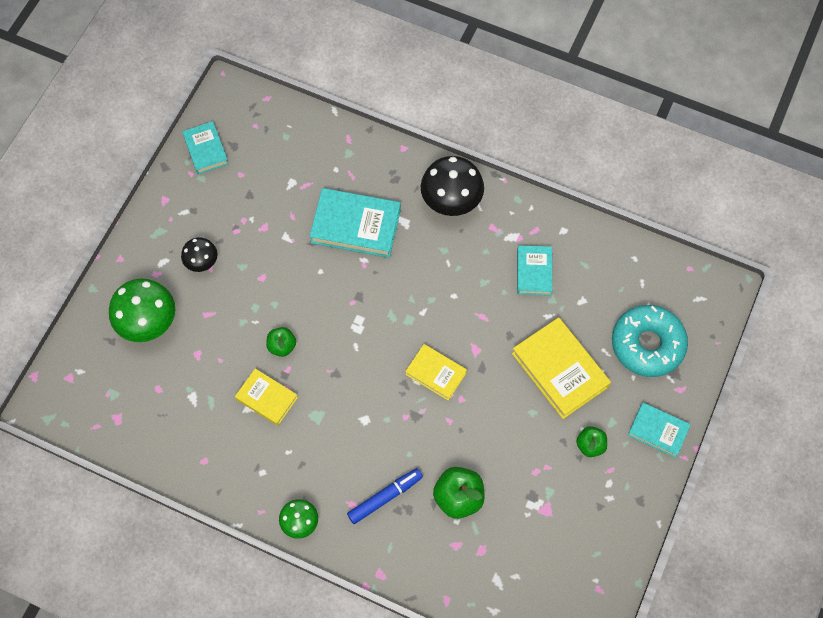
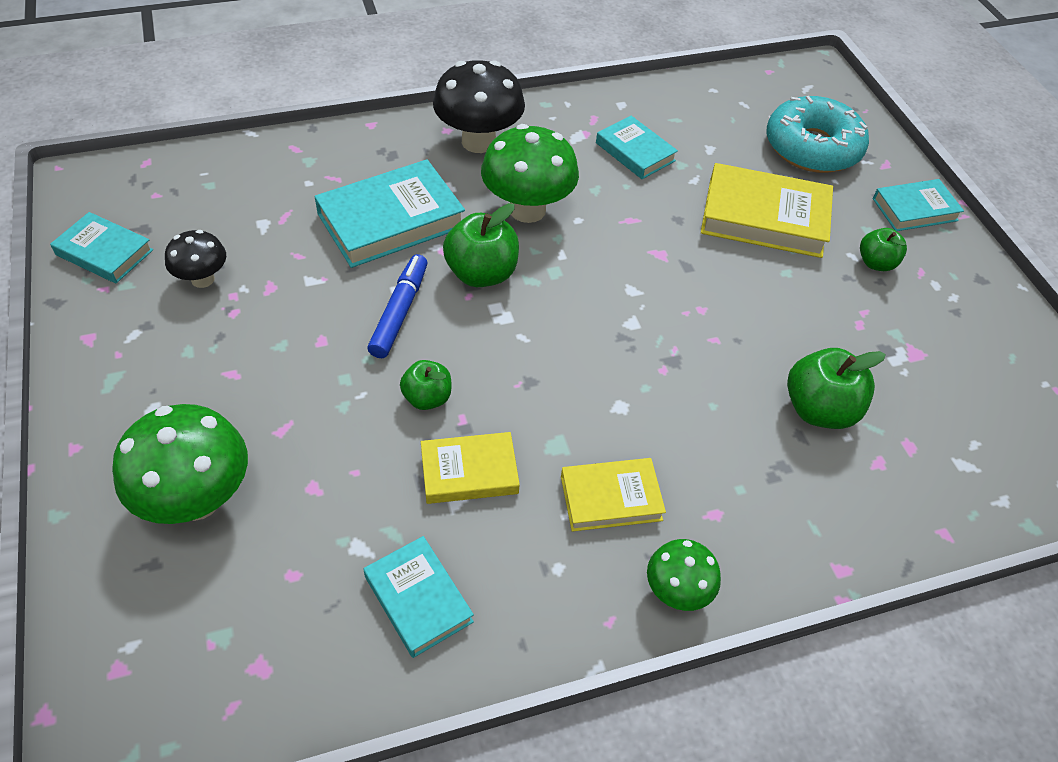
camera: 45 degrees left, 15 degrees down
(196, 439) = (418, 599): none -> turquoise book
(202, 262) = (216, 375): black mushroom -> black mushroom (203, 279)
(371, 293) = (481, 273): none -> green apple
(384, 497) = (742, 475): blue marker -> blue marker (399, 312)
(433, 269) = (527, 210): none -> green mushroom
(435, 373) = (645, 303): yellow book -> yellow book (611, 498)

